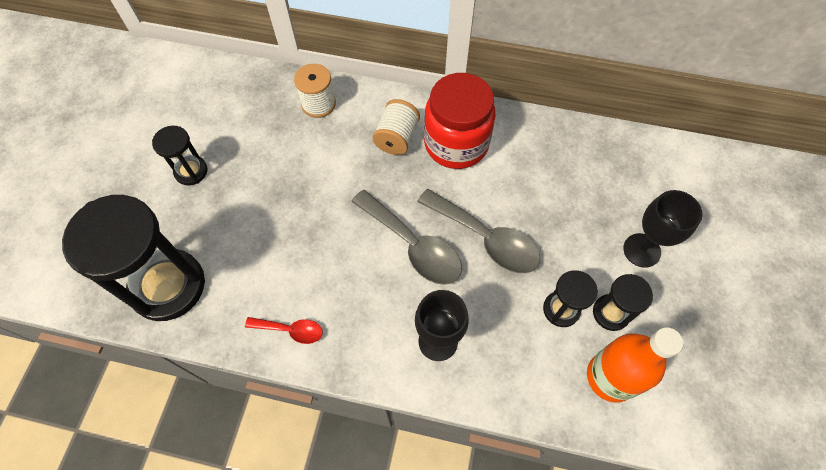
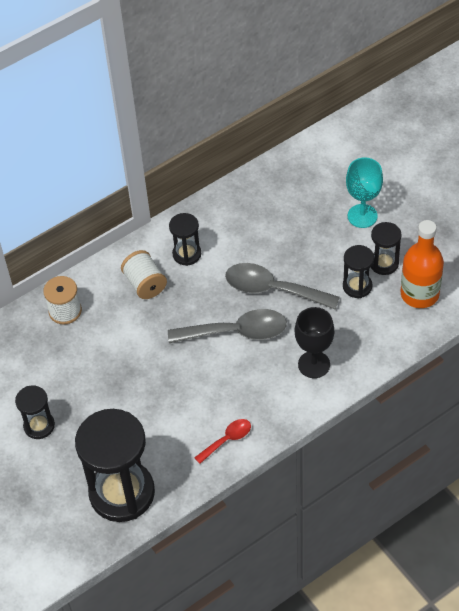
camera: 45 degrees left, 10 degrees down
(456, 144) = (187, 254): red jar -> black hourglass
(486, 238) = (272, 289): grey spoon -> grey spoon turned 150 degrees counterclockwise
(641, 250) = (362, 216): black goblet -> turquoise goblet

